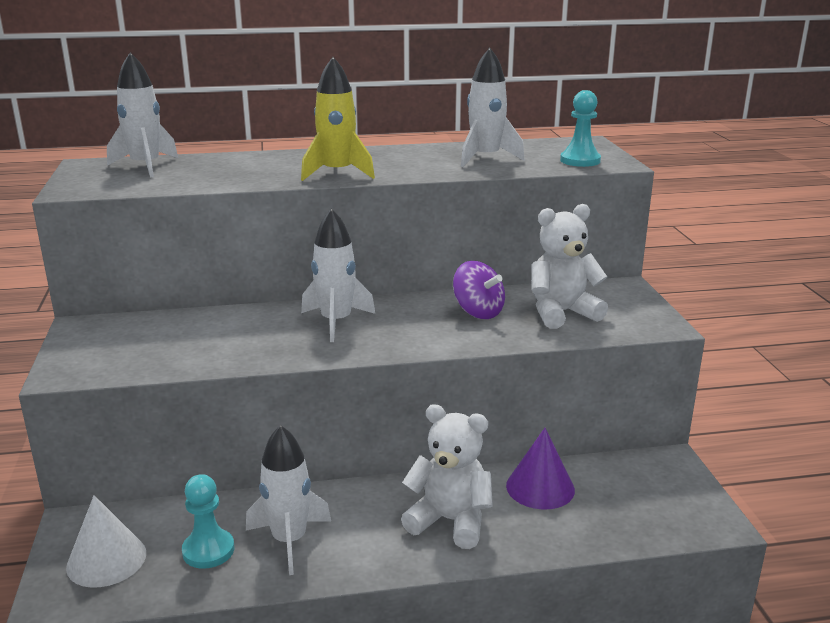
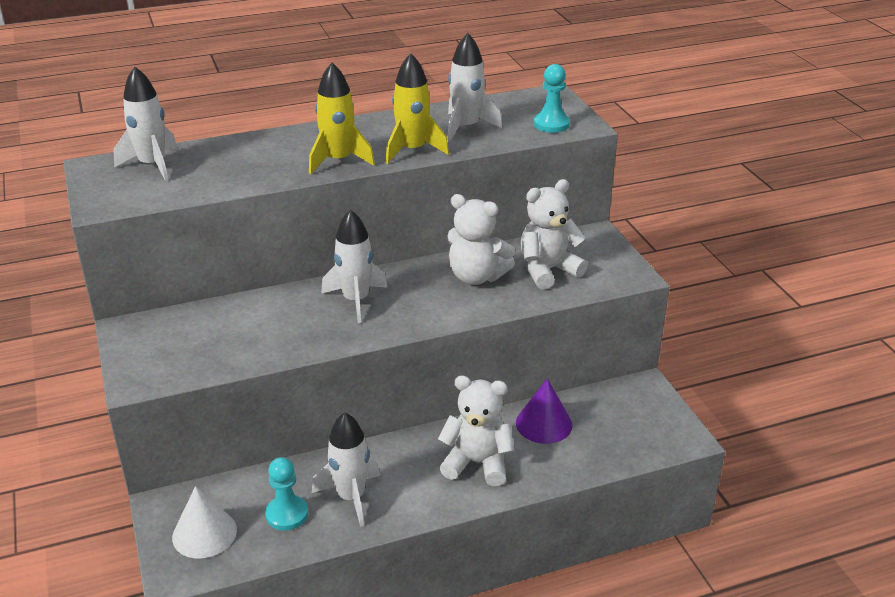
camera: 10 degrees left, 10 degrees up
(420, 170) = (412, 150): none -> yellow rocket
(478, 312) = (476, 276): purple spinning top -> white teddy bear

